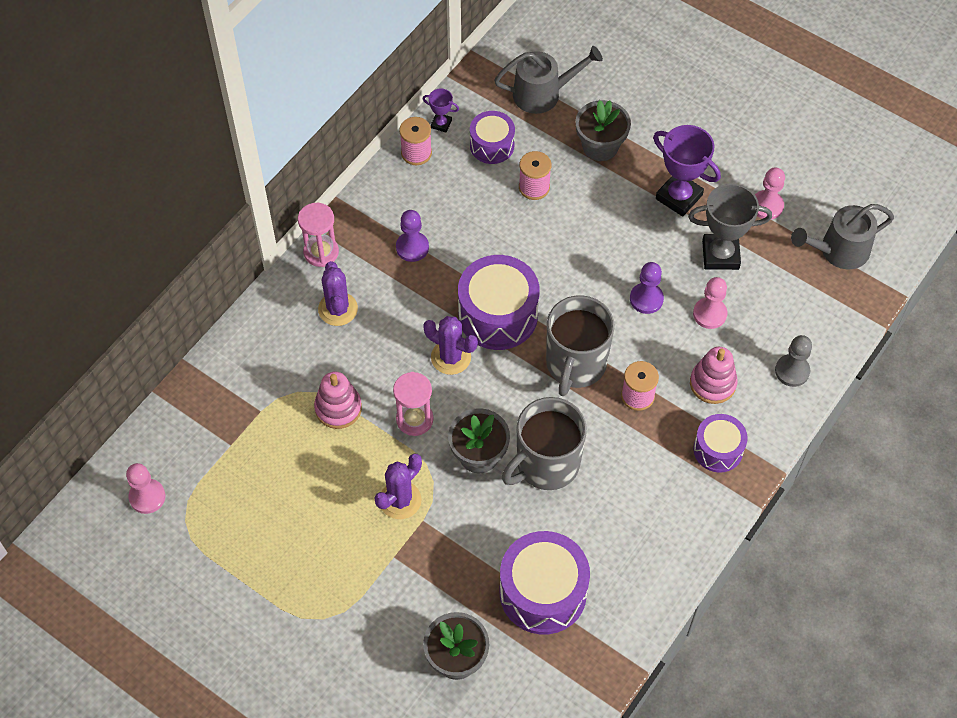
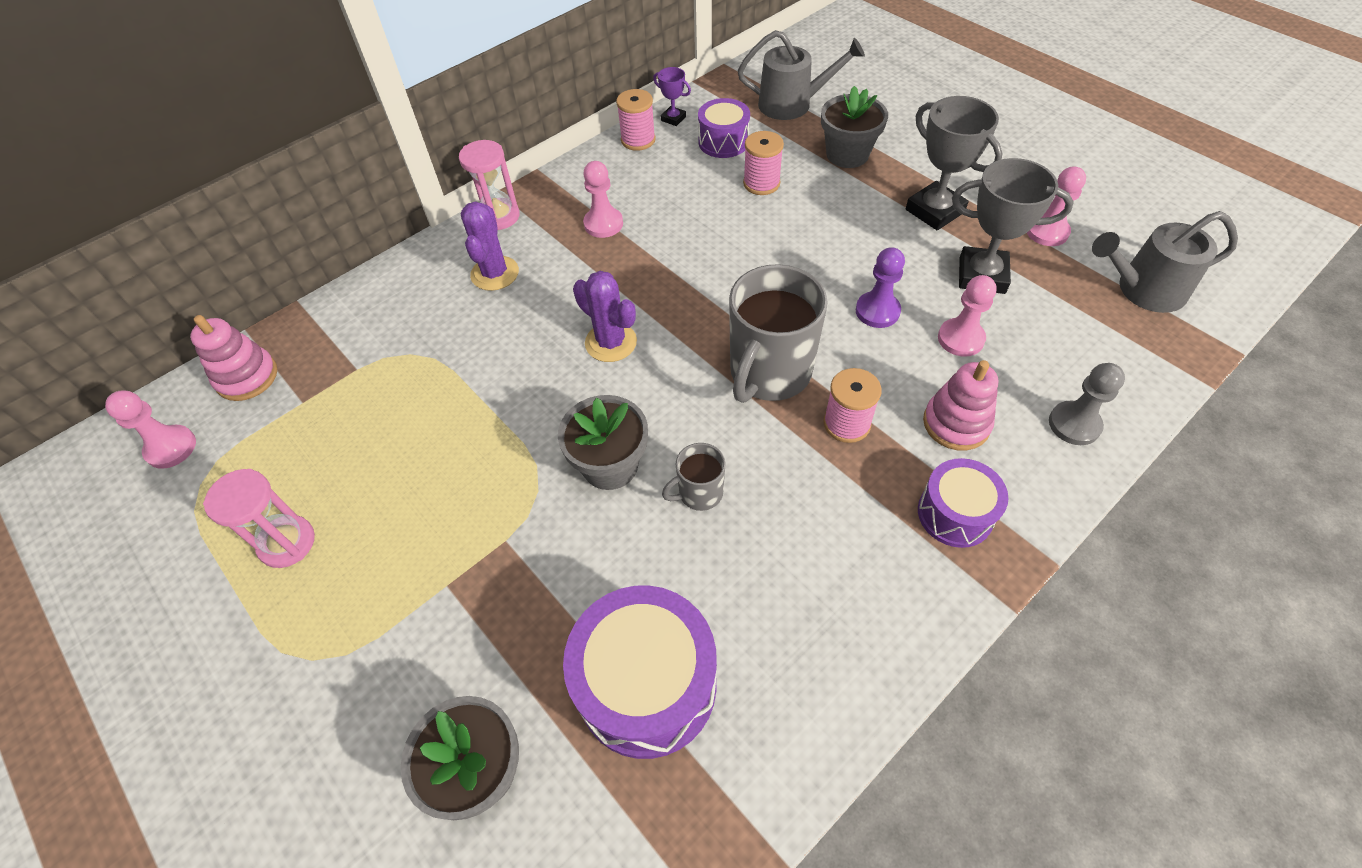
camera: 15 degrees right, 5 degrees down
(338, 408) = (451, 380): pink stacking toy -> pink stacking toy (247, 377)
(400, 500) = (484, 507): purple cactus -> none
(412, 247) = (603, 224): purple pawn -> pink pawn
(414, 419) = (540, 407): pink hourglass -> pink hourglass (287, 543)
(498, 315) = (683, 304): purple drum -> none
(546, 464) = (699, 493): grey mug -> grey mug, size x0.49
(679, 197) = (934, 211): purple trophy -> grey trophy

